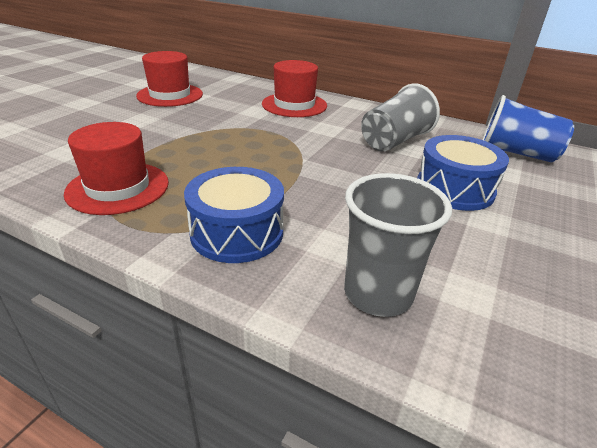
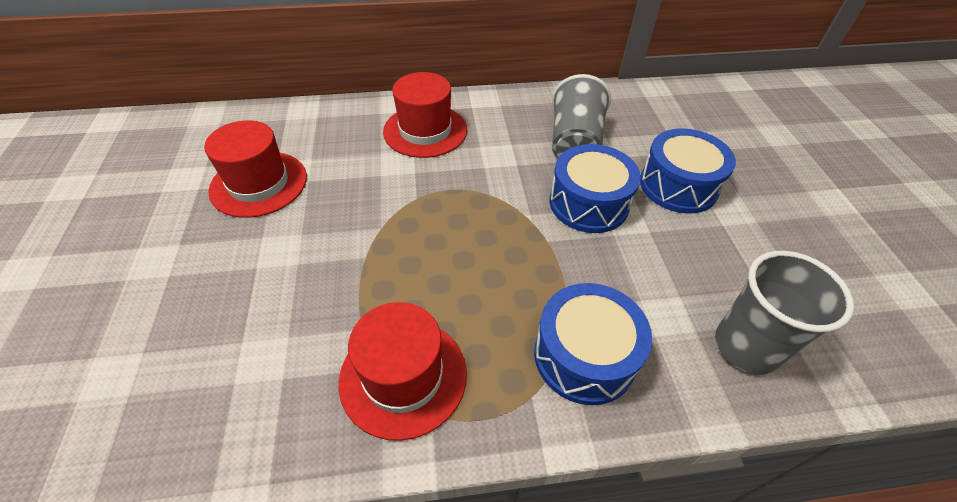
camera: 35 degrees left, 15 degrees up
(359, 170) = (588, 203): none -> blue drum
(516, 153) = (675, 110): blue cup -> none

